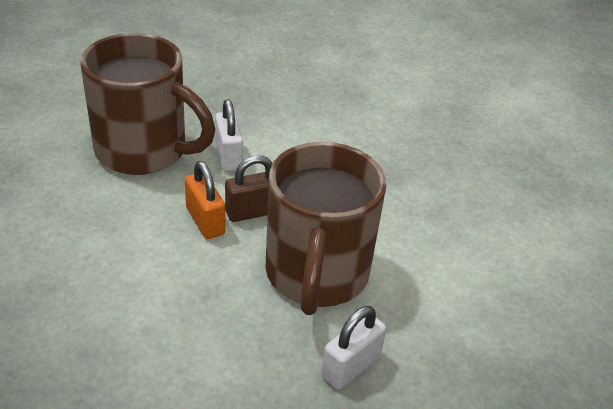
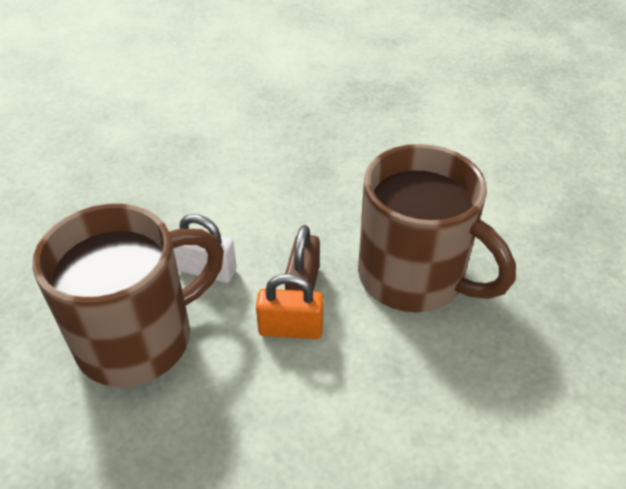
camera: 55 degrees left, 5 degrees up
(350, 367) = (531, 302): white padlock -> none

